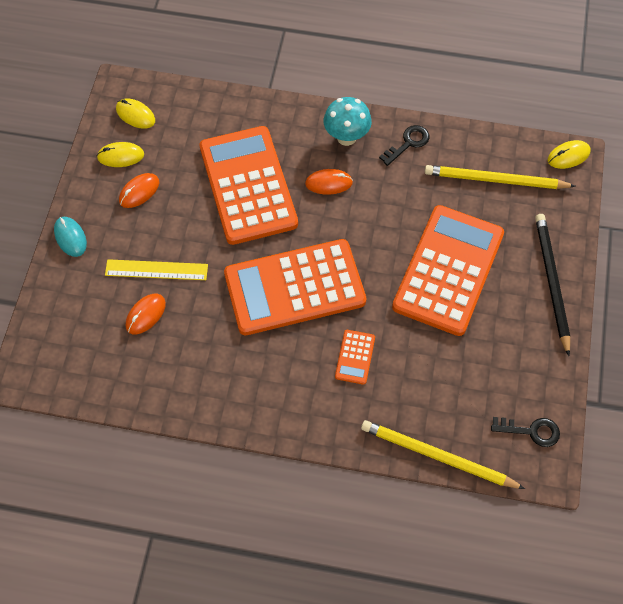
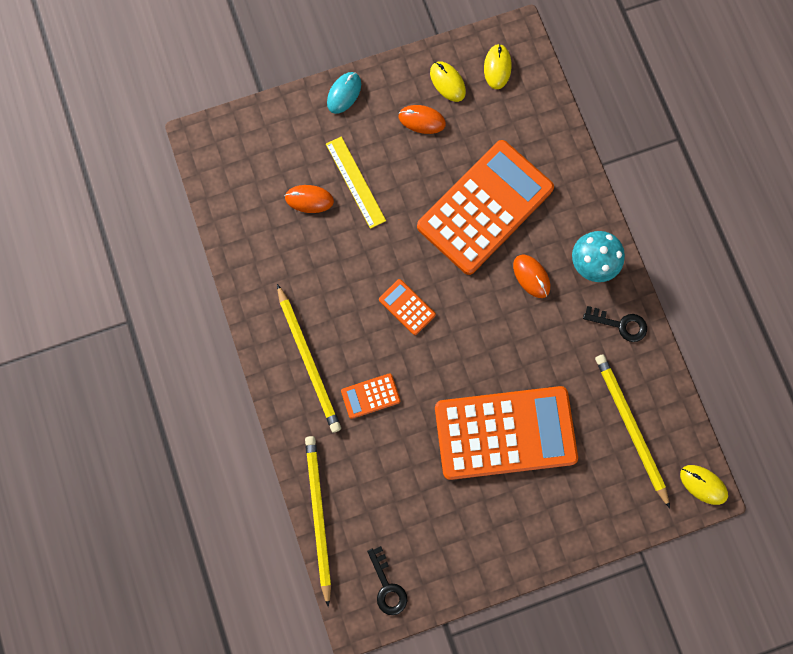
camera: 60 degrees right, 15 degrees up
(292, 391) = (309, 360): none -> yellow pencil
(294, 288) = (407, 307): orange calculator -> orange calculator, size x0.40
(551, 282) = (549, 534): black pencil -> none

